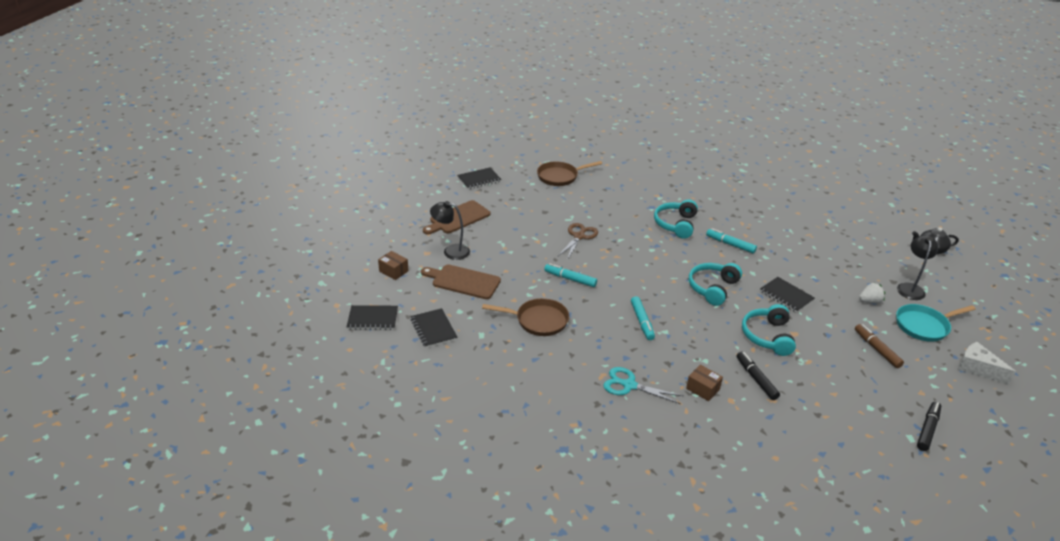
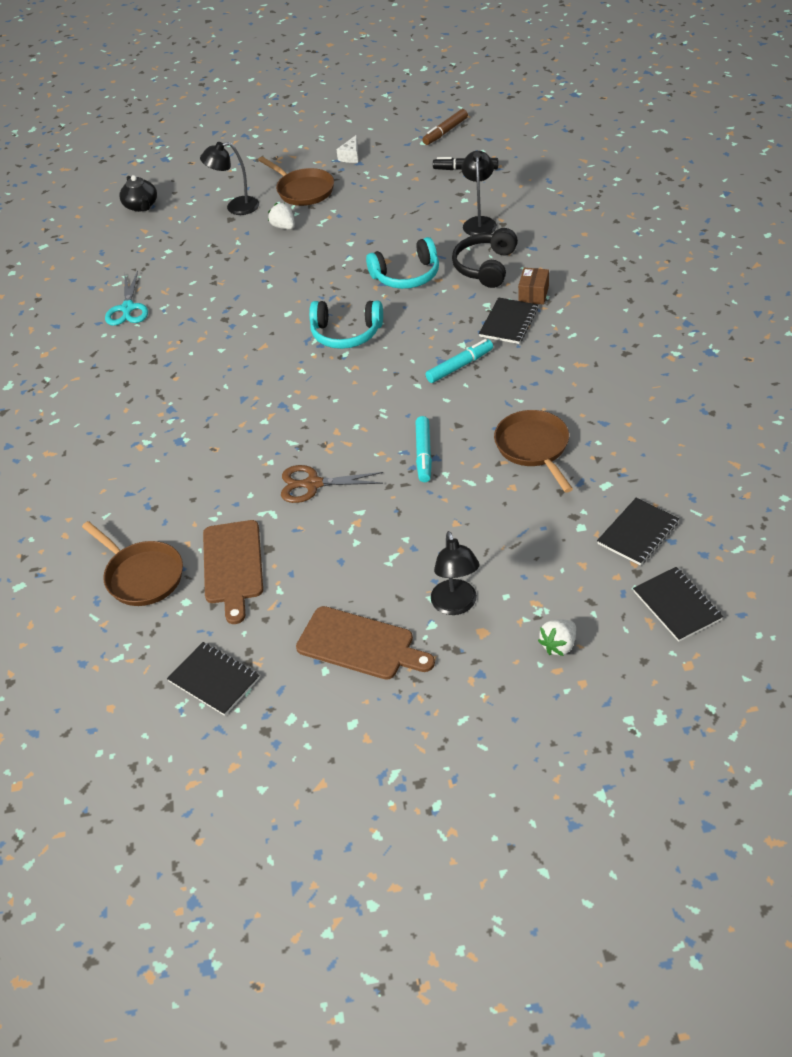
camera: 110 degrees left, 10 degrees up
(393, 271) = (559, 645): brown box -> white strawberry
(463, 281) = (517, 554): brown cutting board -> brown cutting board (233, 566)
(629, 385) = (576, 341): turquoise scissors -> turquoise scissors (128, 309)
(675, 224) = (214, 404): turquoise headphones -> none
(730, 244) = (234, 345): turquoise marker -> none
(756, 379) = (485, 267): black marker -> black headphones
(786, 296) = (318, 280): black notebook -> black notebook (508, 322)
(826, 401) = (479, 222): none -> black lamp
(876, 349) = (369, 210): brown marker -> brown marker (445, 132)
(924, 326) = (303, 190): turquoise pan -> brown pan
(977, 368) = (351, 156): white cheese -> white cheese, size x0.66

